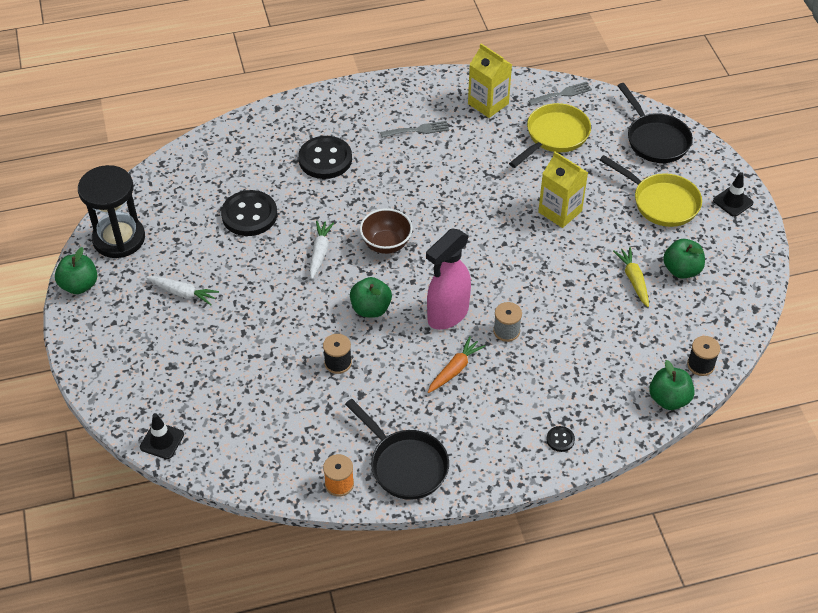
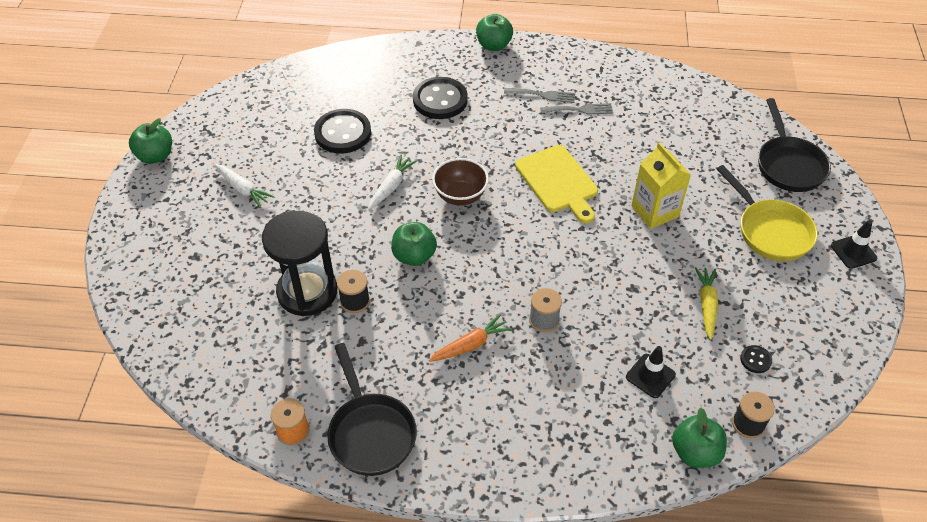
camera: 20 degrees right, 0 degrees up
(119, 238) = (213, 123): black hourglass -> black hourglass (307, 292)
(162, 441) = (146, 328): black traffic cone -> black traffic cone (650, 376)
(447, 315) = (489, 285): pink spray bottle -> none
(466, 207) = (558, 181): none -> yellow cutting board
(488, 104) = (625, 87): yellow carton -> none
(554, 136) = (680, 135): yellow pan -> none
(560, 439) = (551, 459): black button -> black button (755, 360)
(562, 94) = (706, 96): grey fork -> grey fork (580, 110)
(681, 270) = (766, 310): green apple -> green apple (494, 45)

